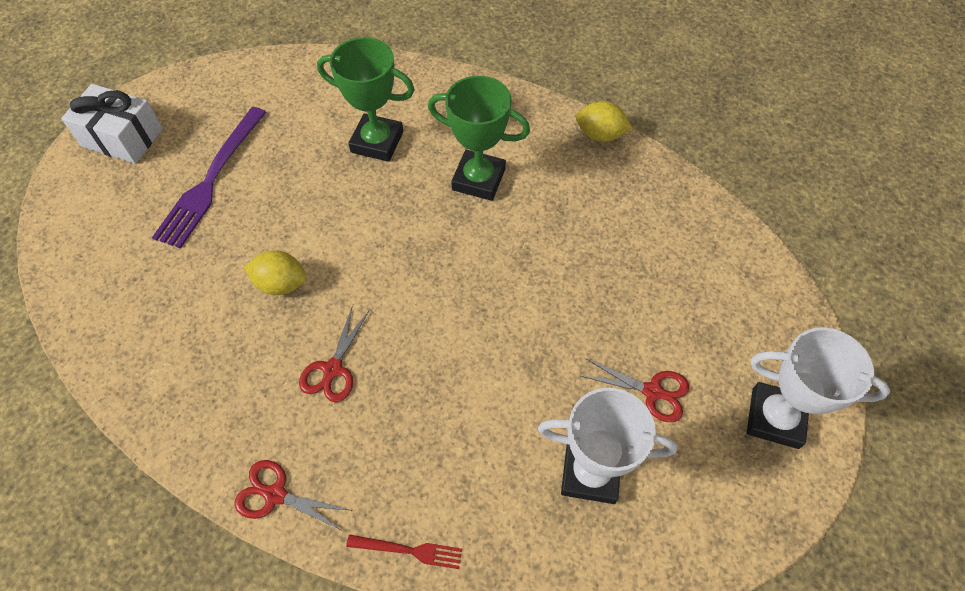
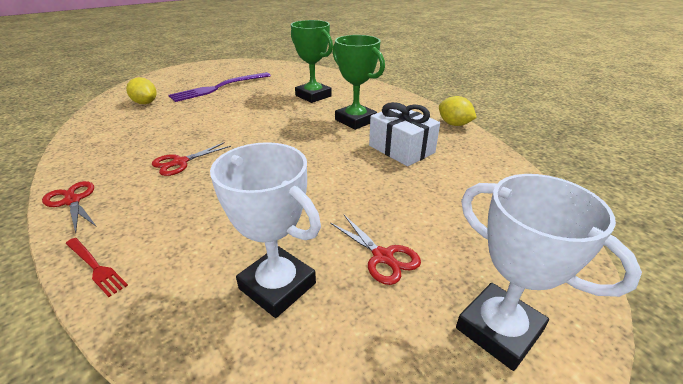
camera: 30 degrees right, 25 degrees down
(122, 137) = (201, 69): white gift -> white gift (401, 149)
(281, 284) = (201, 125): yellow lemon -> yellow lemon (145, 103)

